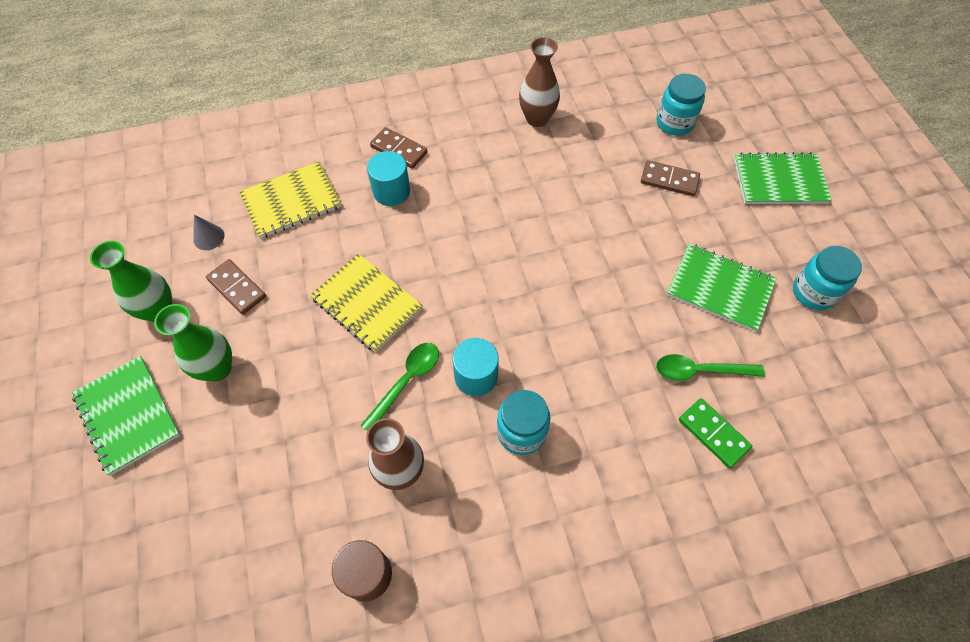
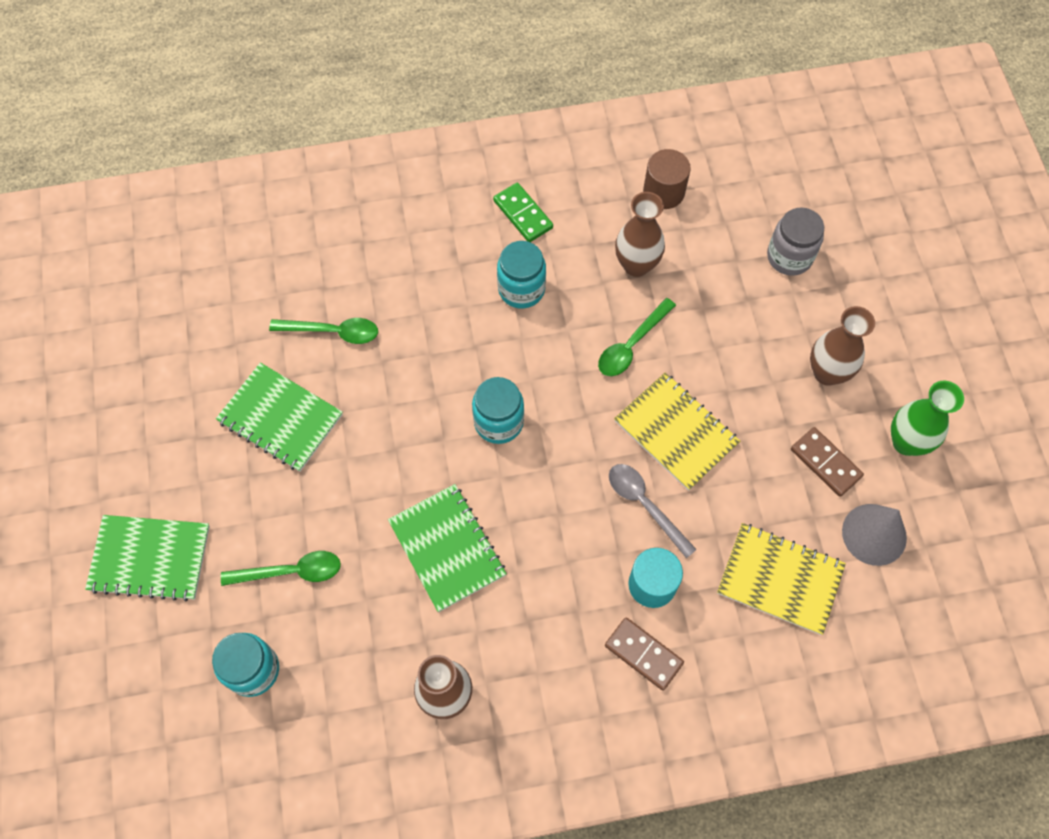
camera: 175 degrees left, 5 degrees up
(127, 415) = (906, 334): green notebook -> green notebook (447, 548)
(209, 237) = (874, 534): grey cone -> grey cone, size x1.72
(217, 369) = (827, 373): green vase -> brown vase
(231, 496) = (789, 257): none -> grey jar
(291, 201) = (780, 579): yellow notebook -> yellow notebook turned 45 degrees clockwise
(396, 244) = (645, 505): none -> grey spoon
(476, 376) = (561, 344): turquoise cylinder -> none
(669, 180) = (291, 571): brown domino -> green spoon
(713, 433) = (339, 274): green domino -> green domino (523, 214)
(813, 292) = (179, 405): turquoise jar -> turquoise jar (498, 422)

